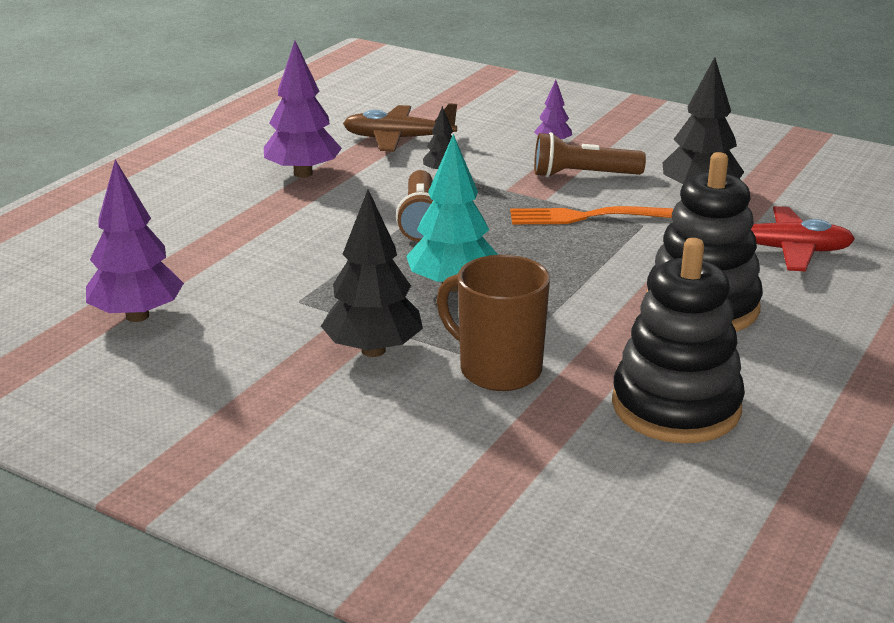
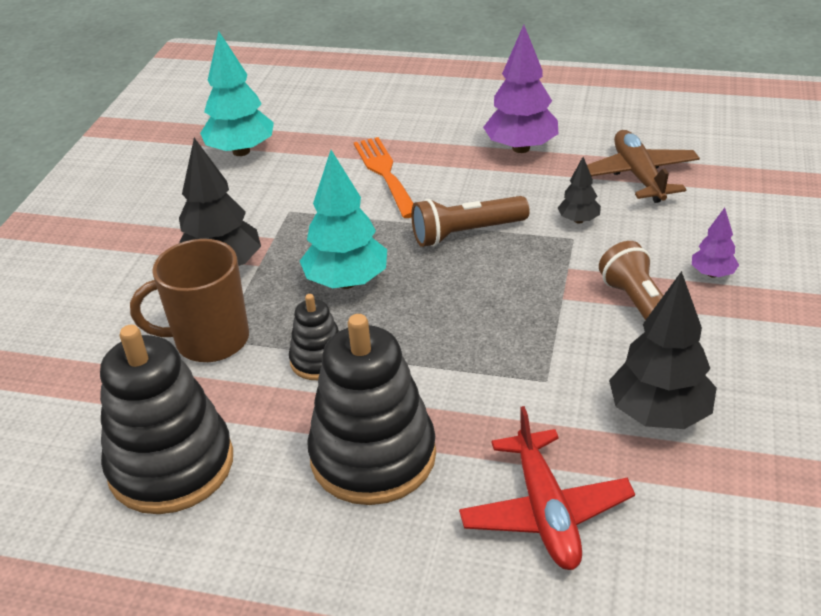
camera: 75 degrees right, 10 degrees up
(137, 316) = (241, 151): purple tree -> turquoise tree
(498, 369) = (209, 340): brown mug -> brown mug turned 120 degrees counterclockwise
(564, 314) = (319, 360): none -> black stacking toy
(583, 217) = (536, 332): orange fork -> orange fork (385, 173)

